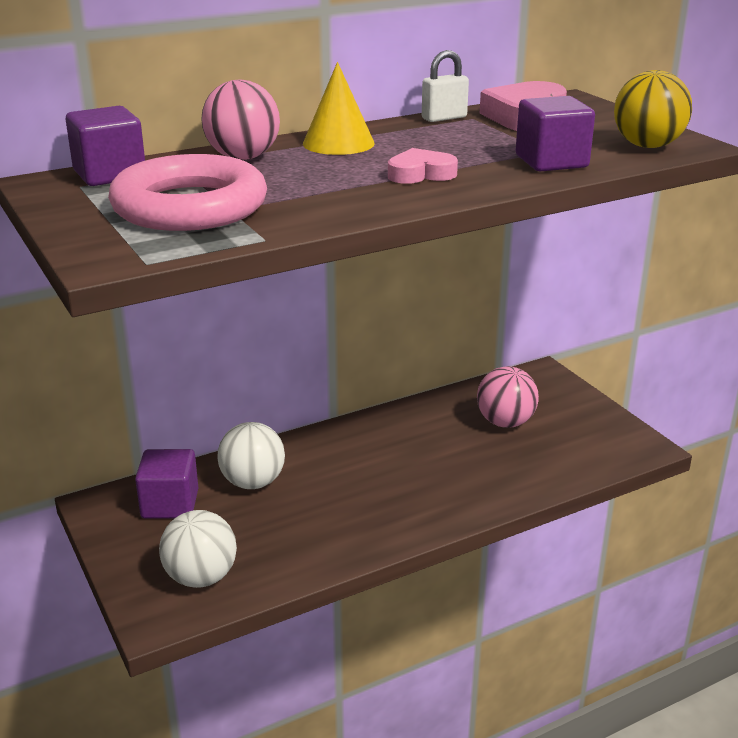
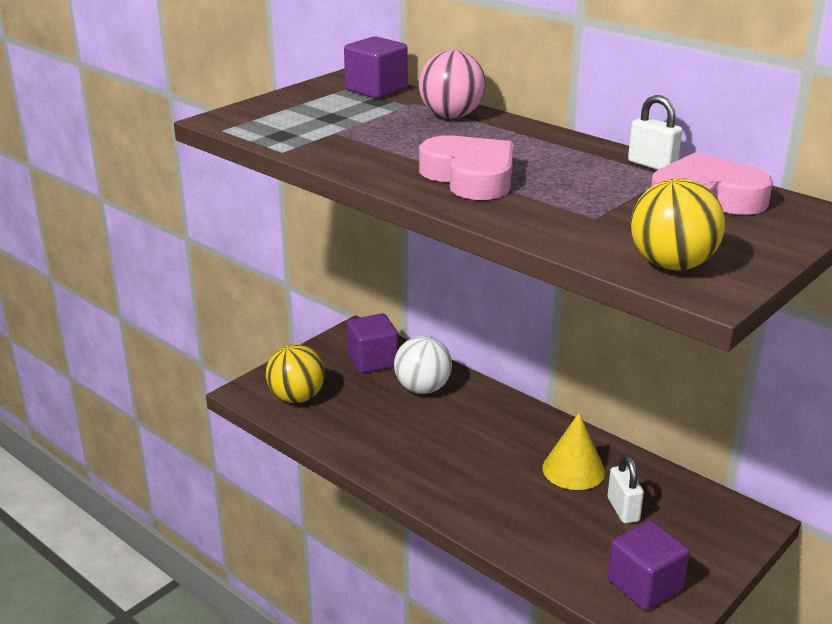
camera: 70 degrees right, 0 degrees up
(190, 206) = (330, 121): pink ring -> none
(201, 577) = (297, 397): white ball -> yellow ball
(338, 143) = (523, 138): yellow cone -> yellow cone (573, 469)
(420, 174) = (470, 177): pink heart -> pink heart, size x1.68
(505, 422) = (623, 510): pink ball -> white padlock
(551, 162) = (561, 223): purple cube -> purple cube (644, 585)

